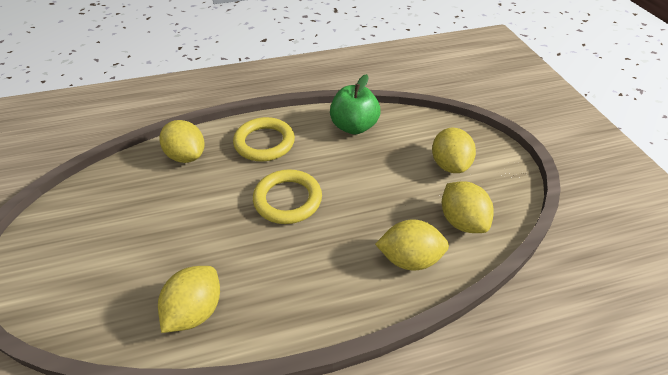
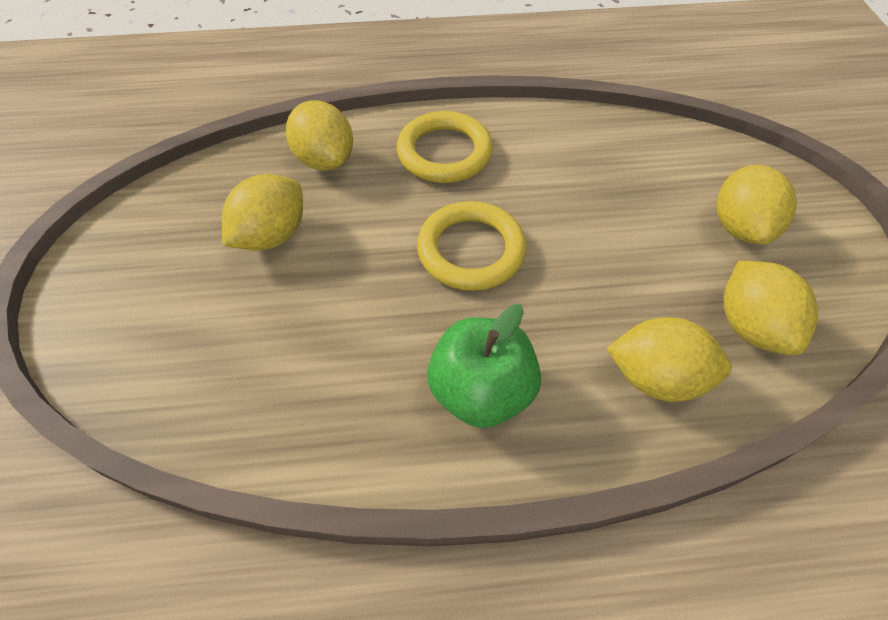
camera: 10 degrees right, 10 degrees up
(195, 311) = (312, 409): yellow lemon -> yellow lemon (271, 235)
(354, 127) = (588, 143): green apple -> green apple (481, 391)

